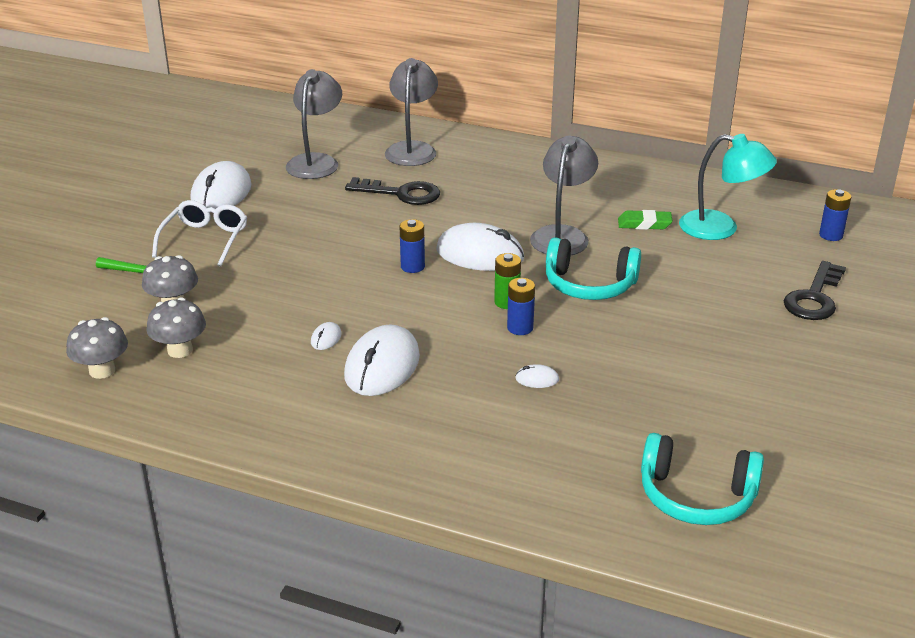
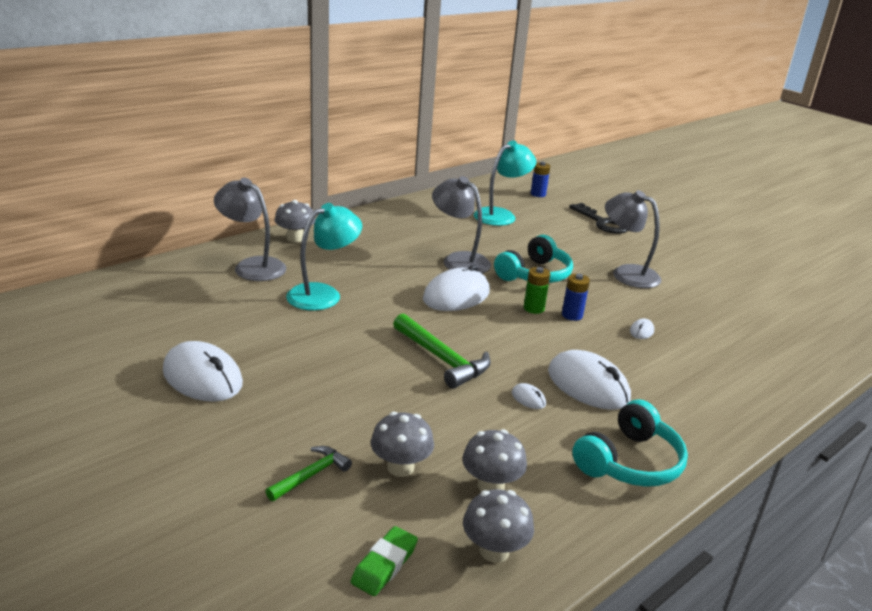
camera: 65 degrees left, 5 degrees down
(205, 240) = (289, 413): white glasses -> none
(316, 161) = (210, 312): grey lamp -> grey lamp (627, 273)
(350, 279) = (442, 359): none -> green hammer
(401, 193) = (323, 294): black key -> turquoise lamp
(412, 267) = (448, 326): blue battery -> none
(491, 147) = (295, 238): none -> grey mushroom
(644, 224) = (472, 232): green eraser -> green eraser (384, 565)
(696, 496) = (792, 326): turquoise headphones -> turquoise headphones (629, 462)

